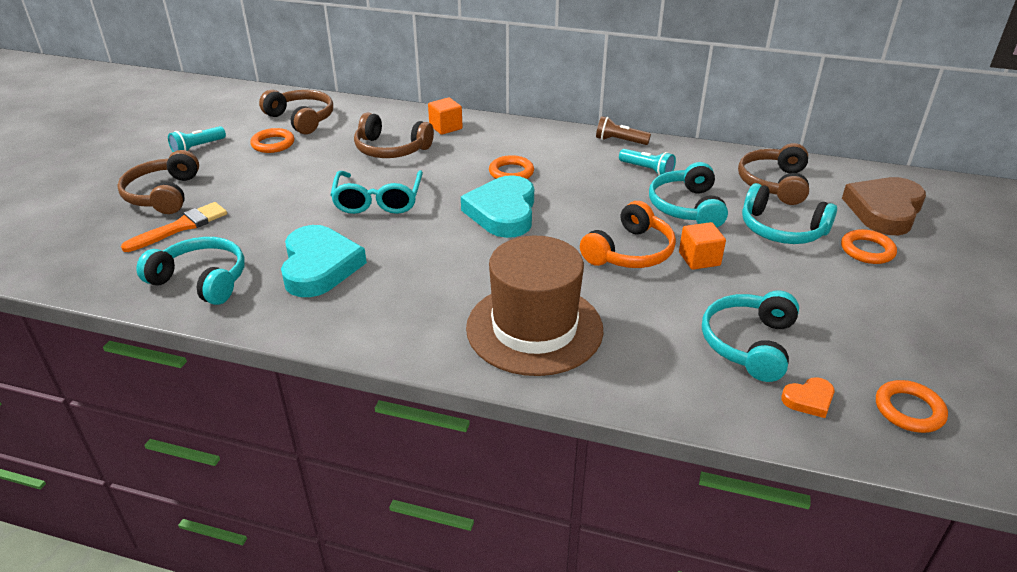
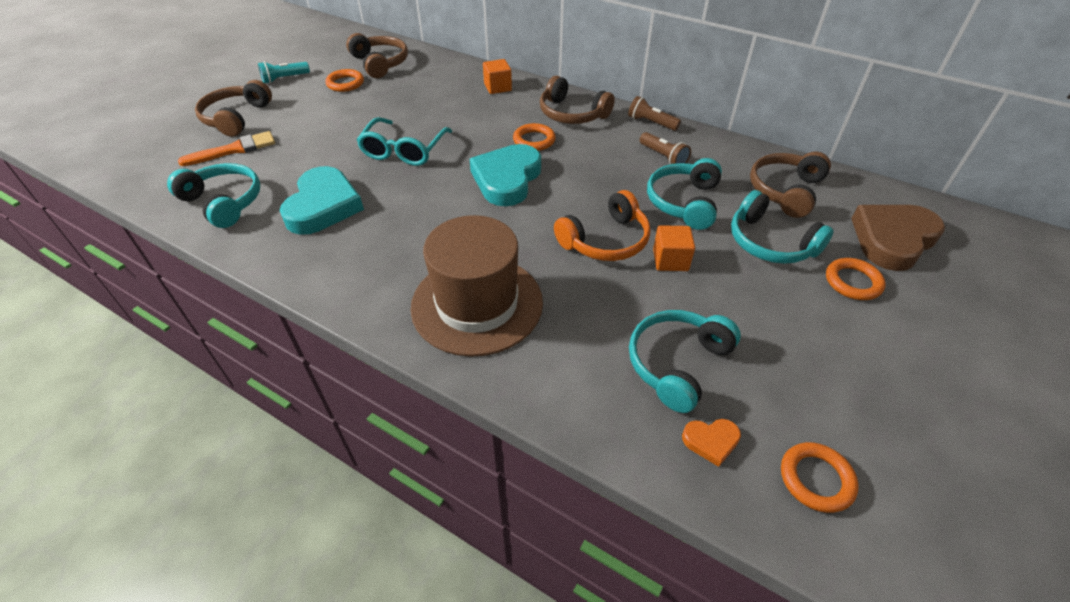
camera: 15 degrees right, 10 degrees up
(391, 149) = (440, 102): brown headphones -> brown headphones (572, 114)
(647, 170) = (663, 157): turquoise flashlight -> brown flashlight

